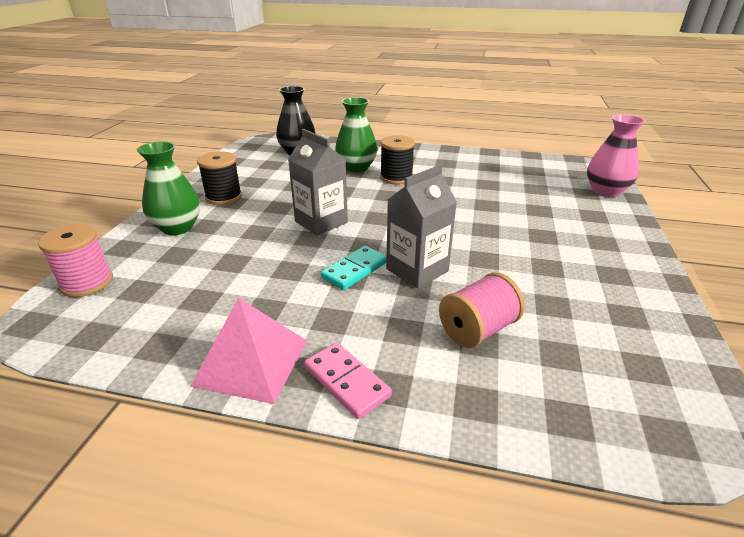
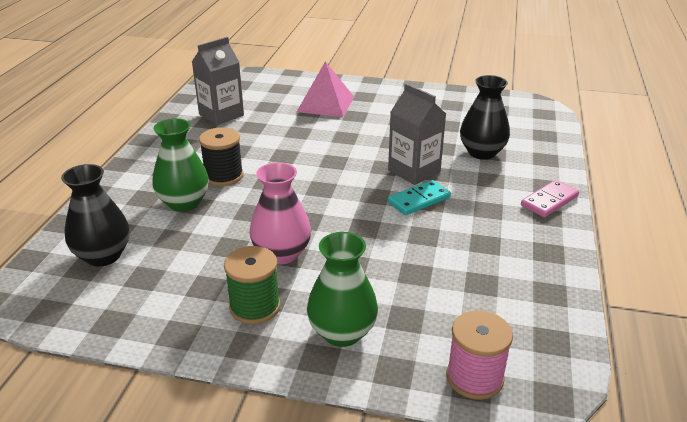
camera: 90 degrees left, 0 degrees up
(224, 197) = (255, 307): black spool -> green spool
(251, 362) = (548, 242): pink pyramid -> pink pyramid (326, 104)
(321, 222) = (330, 222): grey carton -> grey carton (221, 115)
(355, 270) = (419, 200): turquoise domino -> turquoise domino turned 75 degrees counterclockwise
(477, 330) = (482, 152): pink spool -> black vase
(606, 191) = (278, 80): pink vase -> pink vase (282, 253)

